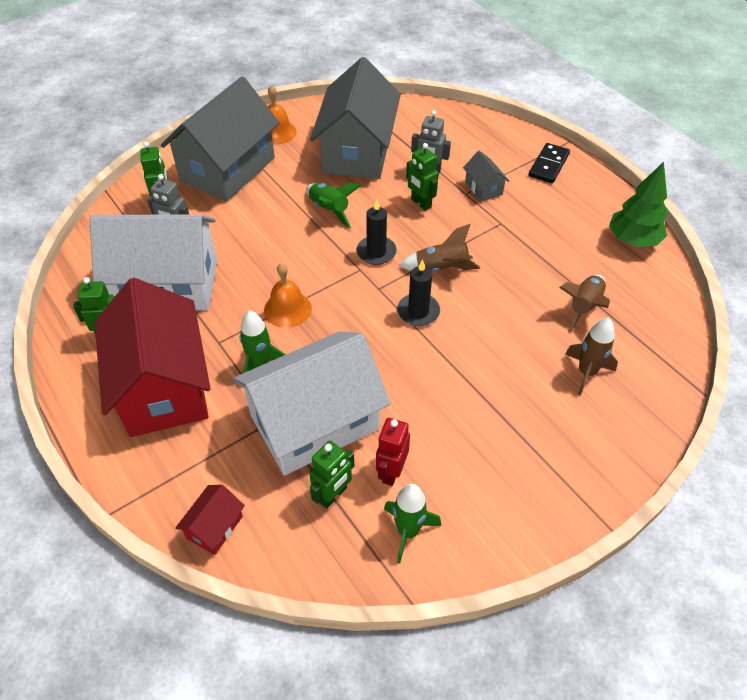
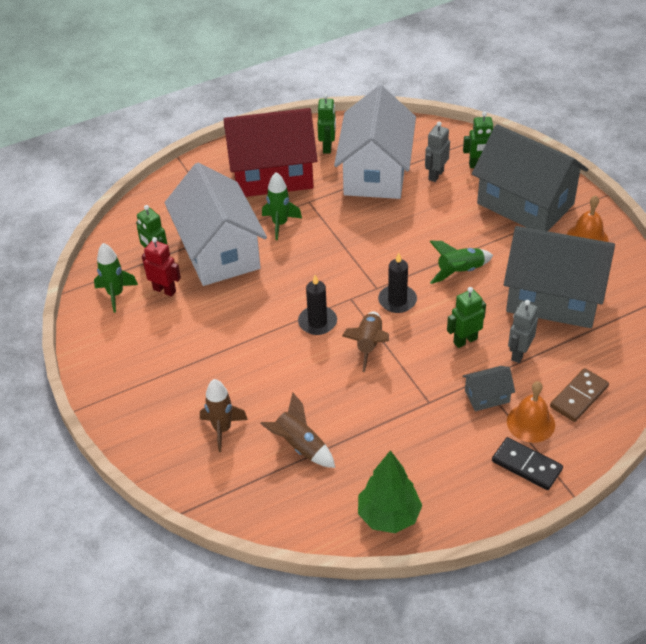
camera: 100 degrees right, 5 degrees down
(214, 527) = (152, 202): red house -> none
(287, 309) = (336, 240): orange bell -> orange bell (530, 423)
(468, 138) = (579, 397): none -> brown domino

